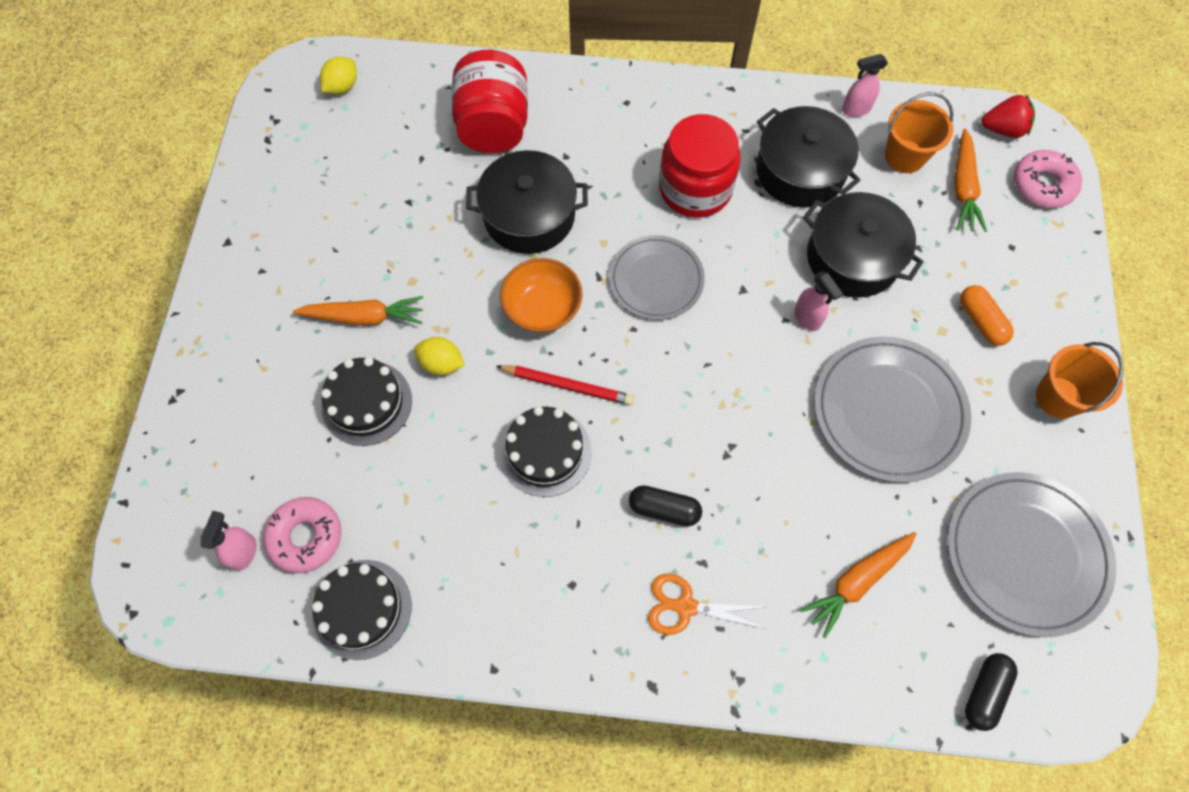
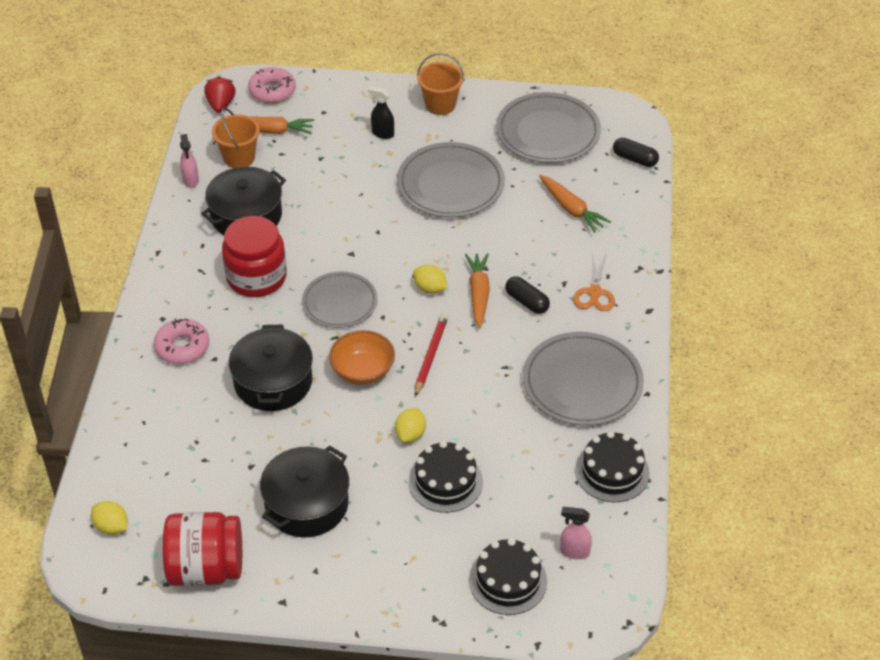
camera: 90 degrees left, 20 degrees down
(306, 537) = (559, 512): pink donut -> pink donut (182, 347)
(364, 317) = (366, 489): orange carrot -> orange carrot (478, 294)
(493, 126) = (176, 408): red jar -> red jar (206, 568)
(516, 578) = (582, 382): none -> grey plate
(545, 452) = (485, 368): black cake -> black cake (508, 581)
(664, 509) = (527, 302): black capsule -> black capsule turned 60 degrees counterclockwise
(684, 384) = (430, 289): none -> yellow lemon
(807, 318) = (377, 220): pink spray bottle -> none
(852, 257) = (327, 192): black pot -> black pot (306, 504)
(980, 321) = (382, 133): orange capsule -> black spray bottle

